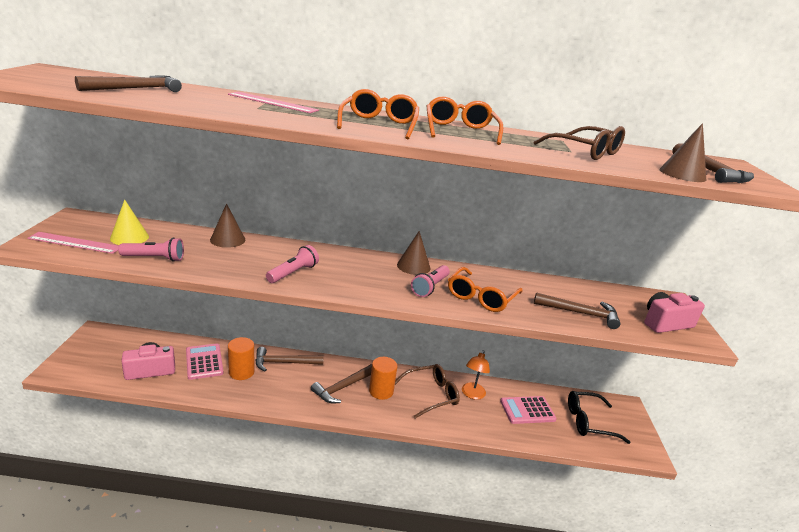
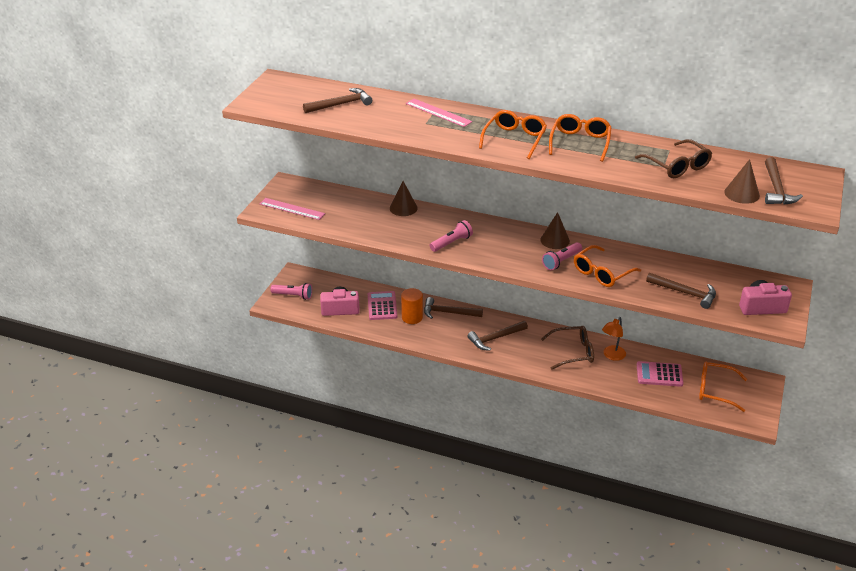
camera: 20 degrees right, 10 degrees up
(129, 237) = (329, 204): yellow cone -> none
(154, 258) = (349, 225): pink flashlight -> pink flashlight (293, 296)
(381, 391) = (528, 344): orange cylinder -> none
(589, 422) = (715, 390): black glasses -> orange glasses

